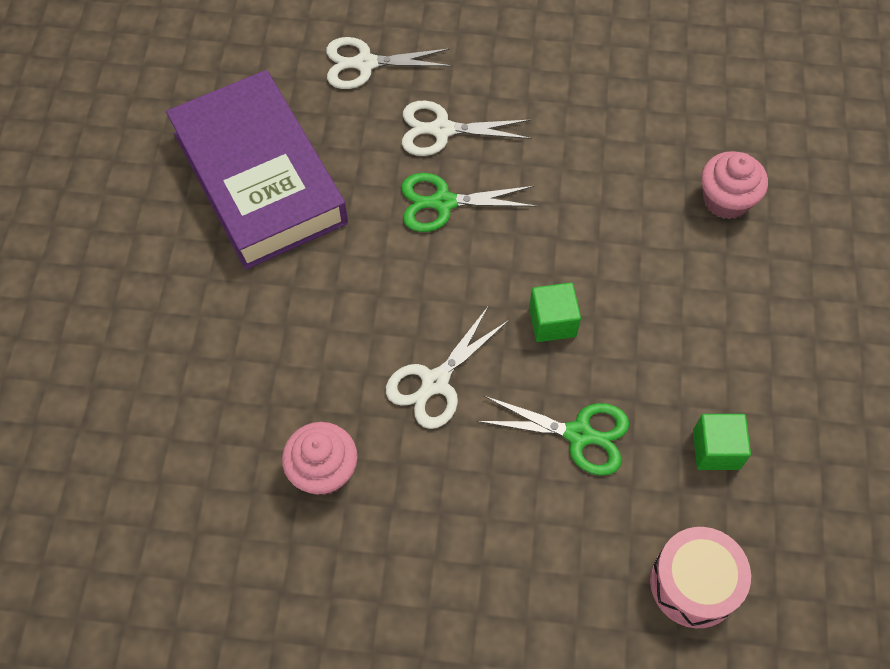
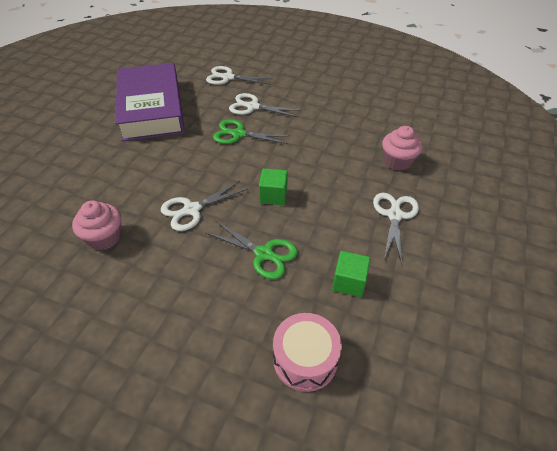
camera: 15 degrees right, 15 degrees down
(749, 312) = (394, 215): none -> white scissors

